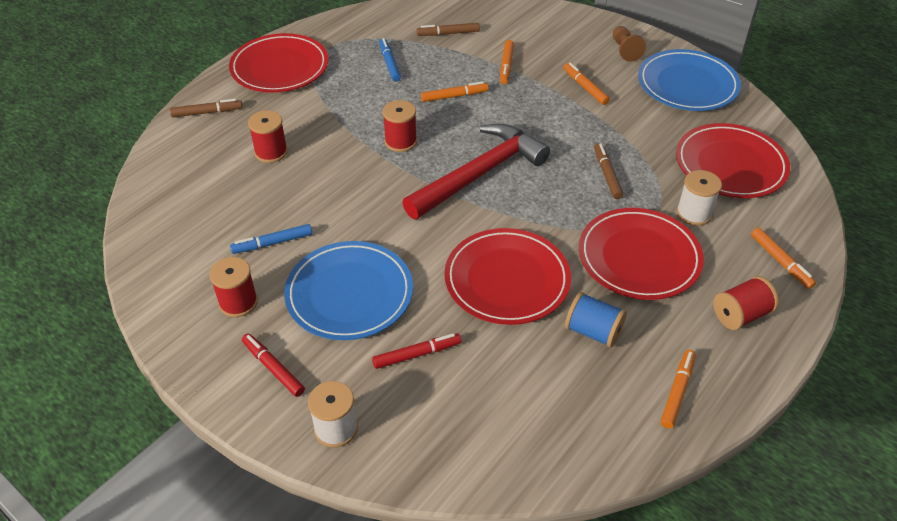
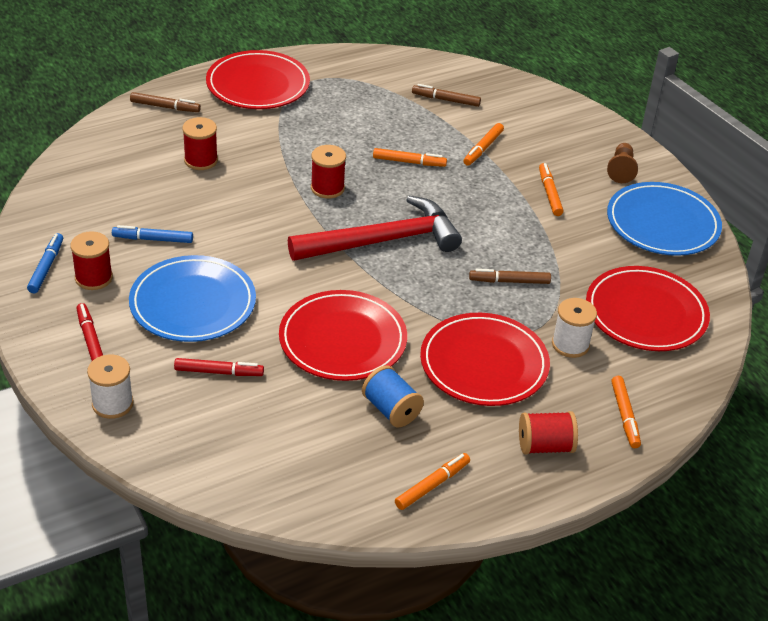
camera: 20 degrees right, 5 degrees down
(389, 63) = (366, 112): blue marker -> blue marker (46, 267)
(607, 174) = (509, 281): brown marker -> brown marker turned 105 degrees counterclockwise

